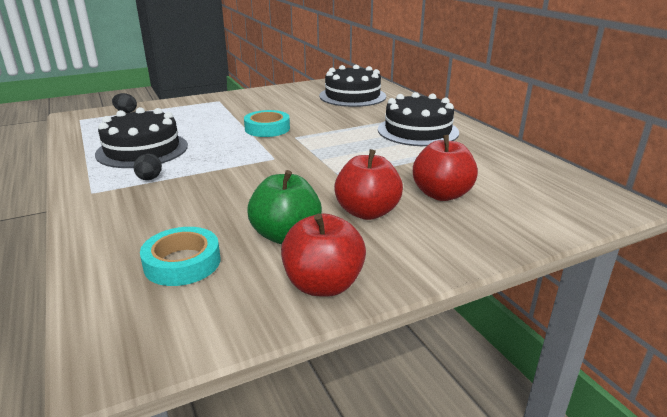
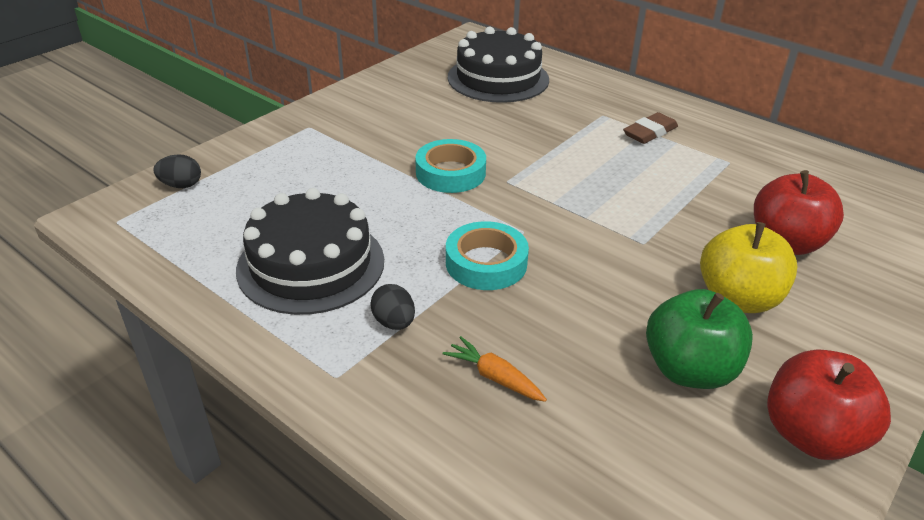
camera: 25 degrees left, 10 degrees up
(168, 211) = (494, 377): none -> orange carrot
(182, 263) = (618, 463): turquoise tape -> turquoise tape (486, 263)
(367, 212) = (738, 298): red apple -> yellow apple
(417, 131) = (650, 132): black cake -> brown eraser

